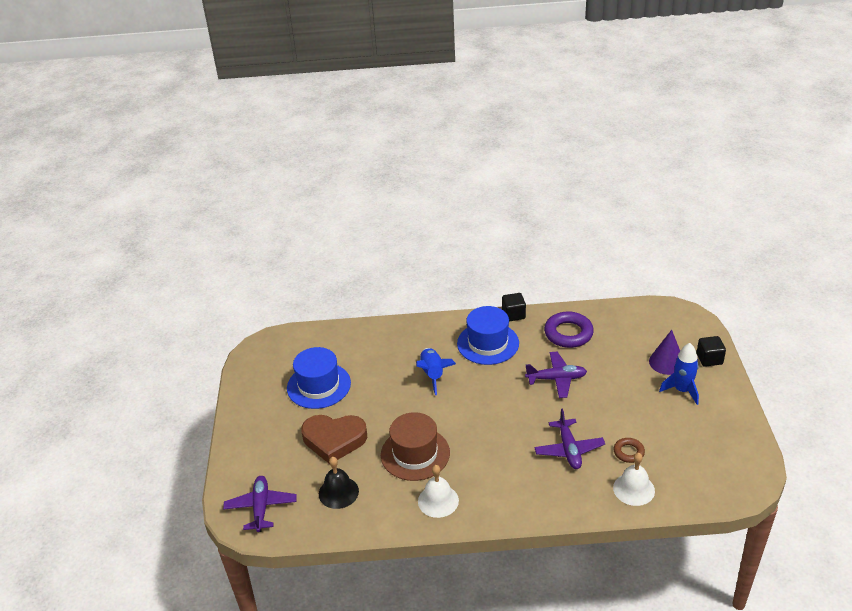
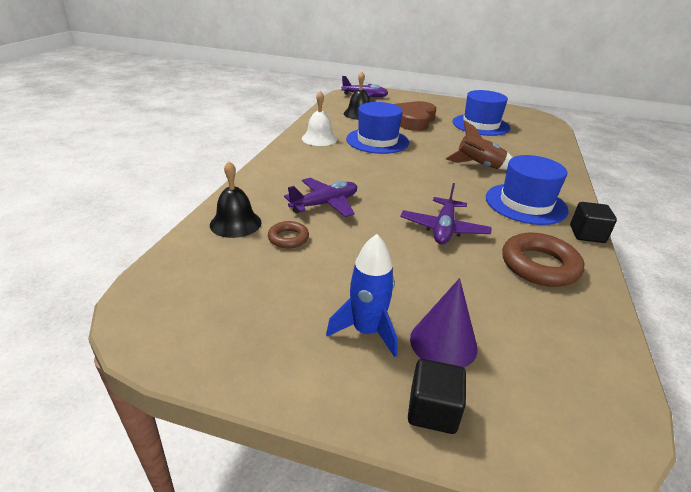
camera: 105 degrees right, 5 degrees down
(415, 454) = (377, 141): brown hat -> blue hat
(432, 374) = (479, 166): blue rocket -> brown rocket
(568, 333) = (539, 265): purple ring -> brown ring
(569, 449) = (325, 204): purple plane -> purple plane turned 135 degrees clockwise
(633, 489) = (235, 223): white bell -> black bell

